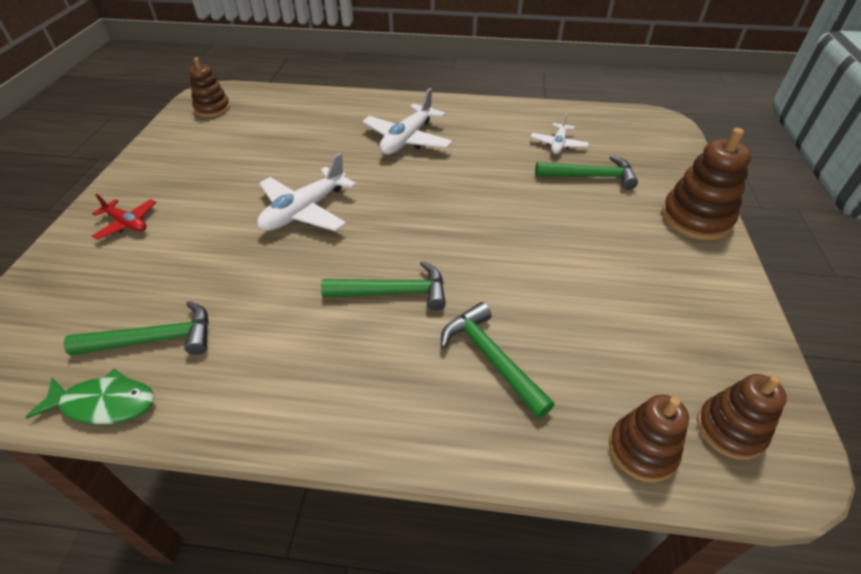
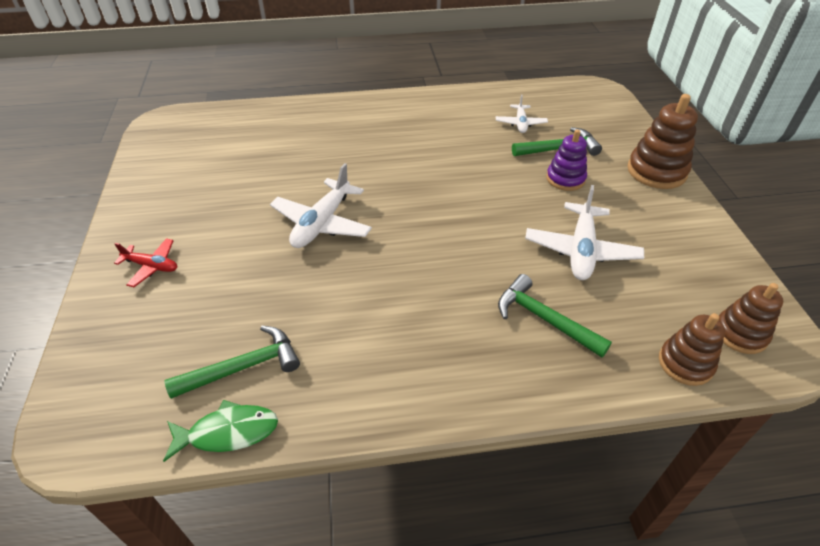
camera: 15 degrees left, 0 degrees up
(212, 108) = (174, 136): brown stacking toy -> none
(393, 292) = (438, 281): green hammer -> none
(407, 140) = (384, 139): white plane -> white plane (581, 250)
(583, 209) = (565, 179): none -> purple stacking toy

